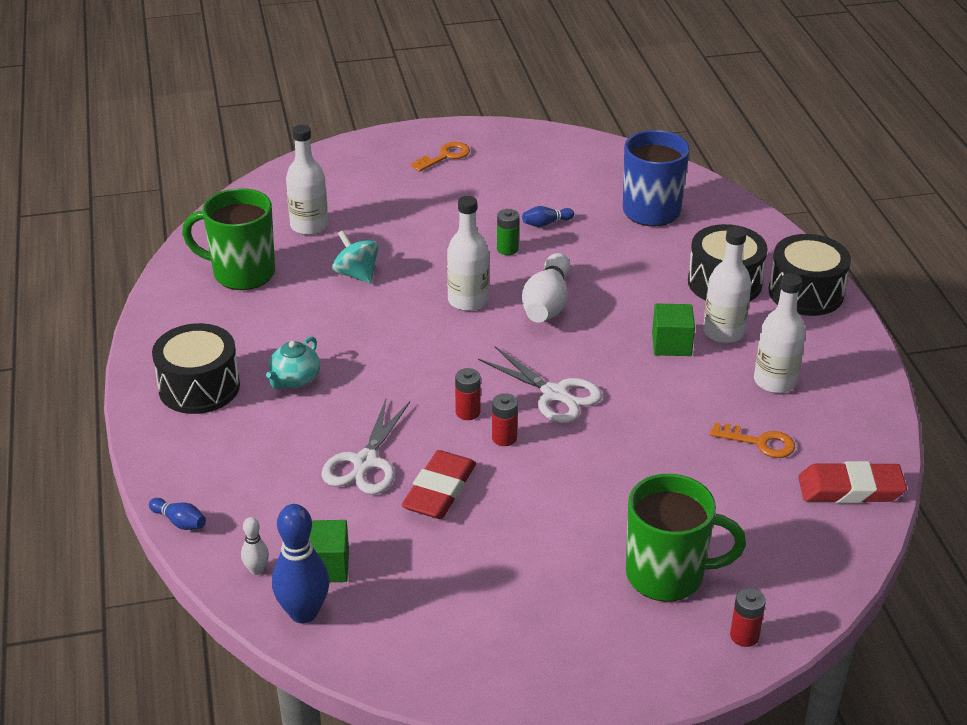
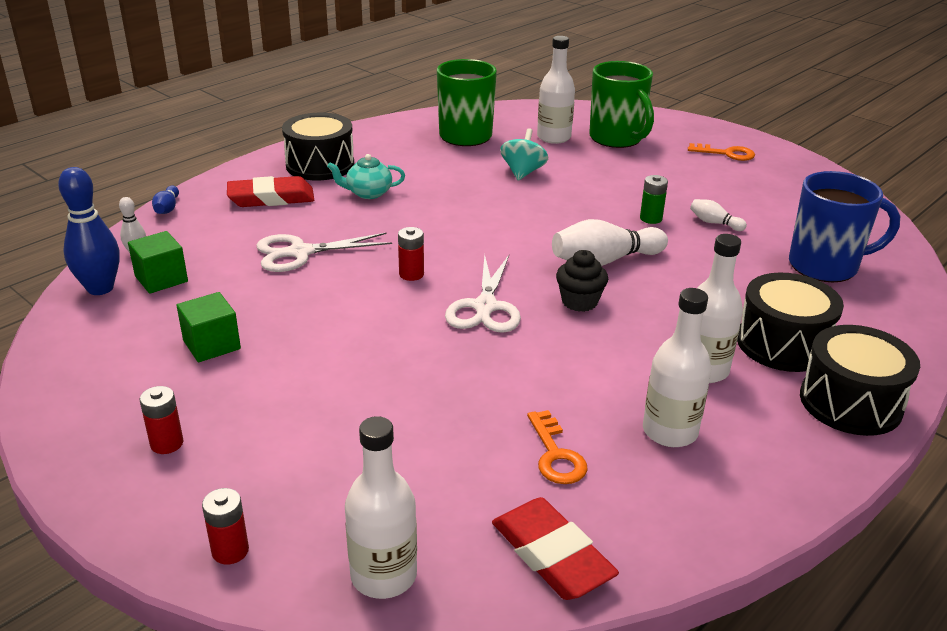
camera: 55 degrees right, 5 degrees down
(439, 490) = (297, 296): red eraser -> red eraser (271, 198)
(468, 300) = (556, 225): white bottle -> white bottle (383, 575)
(504, 438) = (397, 302): red battery -> red battery (167, 443)
(546, 223) = (714, 223): blue bowling pin -> white bowling pin
(591, 344) = (579, 302): none -> black cupcake
(667, 575) = (286, 462): green mug -> green mug (616, 139)
(671, 344) = (640, 345): green cube -> green cube (211, 345)

